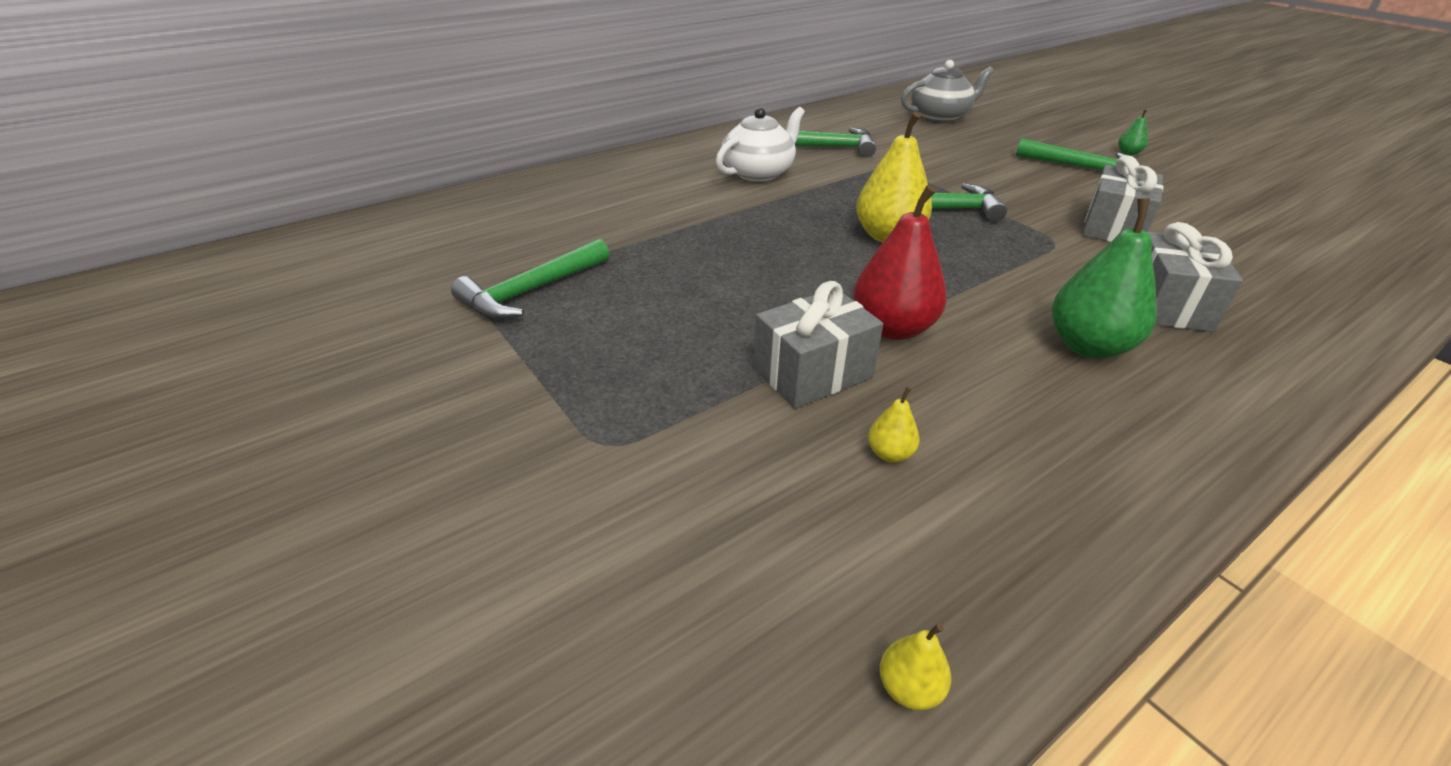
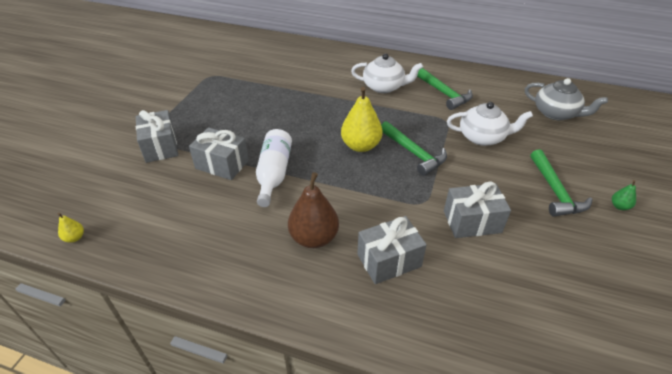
camera: 55 degrees right, 5 degrees up
(531, 291) = (221, 83): green hammer -> none
(665, 433) = (160, 147): none -> grey gift
(890, 454) = (184, 200): yellow pear -> none
(892, 328) = (274, 174): red pear -> white bottle
(948, 163) = (483, 137): none -> white teapot
(1088, 346) = (314, 238): green pear -> brown pear

